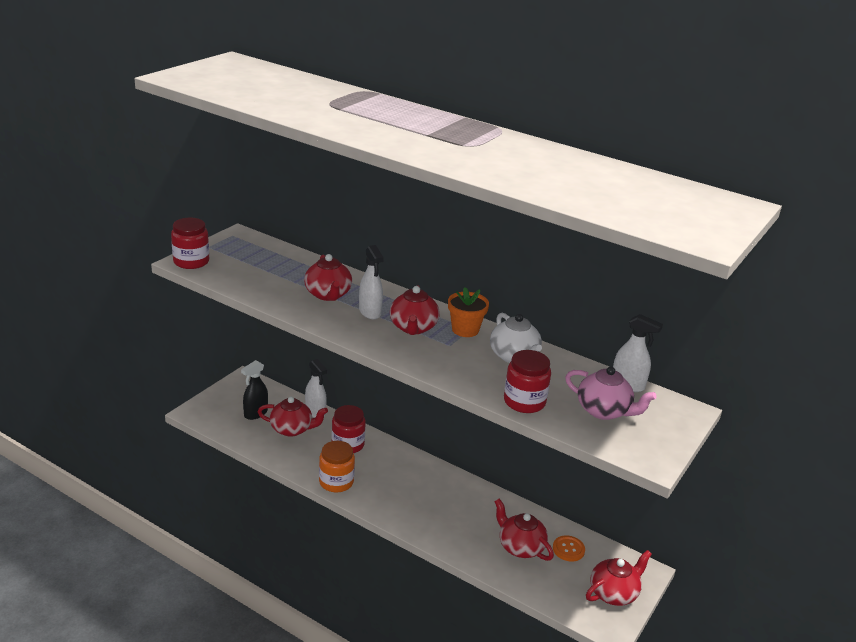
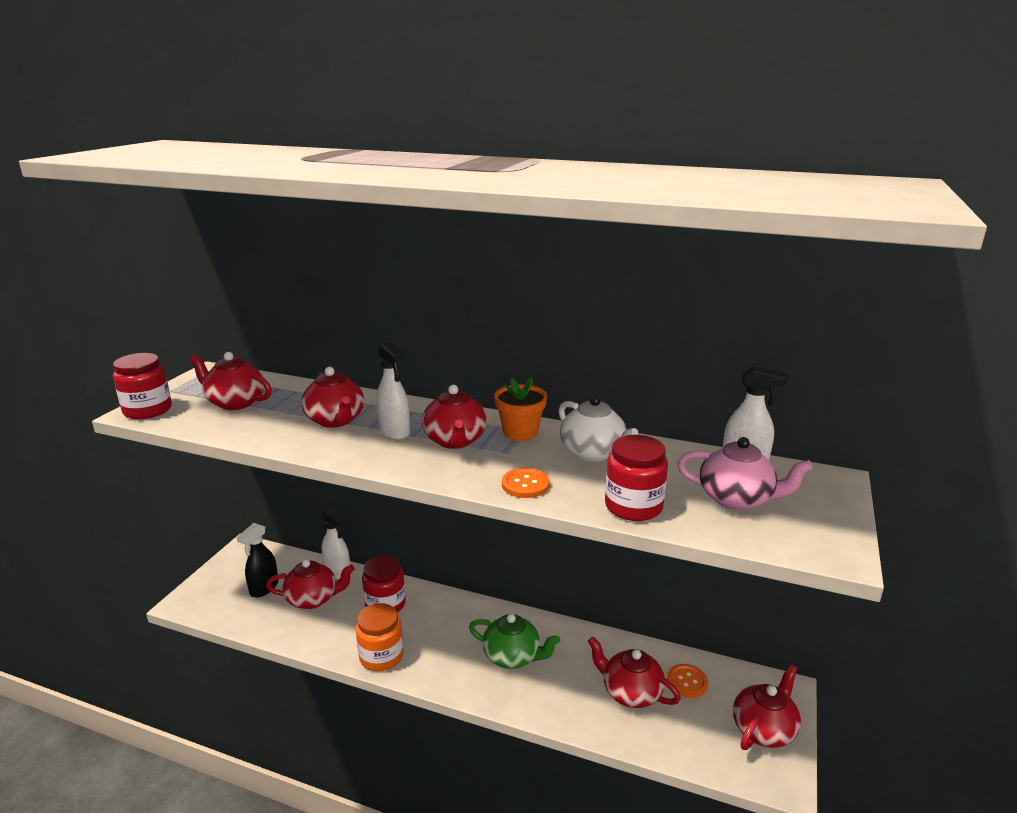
camera: 10 degrees left, 5 degrees down
(256, 266) = (235, 402): none -> red teapot
(437, 503) = (512, 656): none -> green teapot
(453, 371) = (525, 484): none -> orange button

